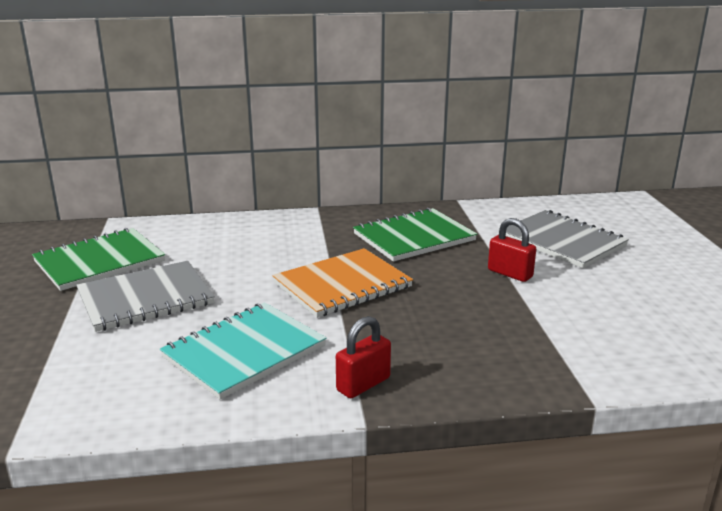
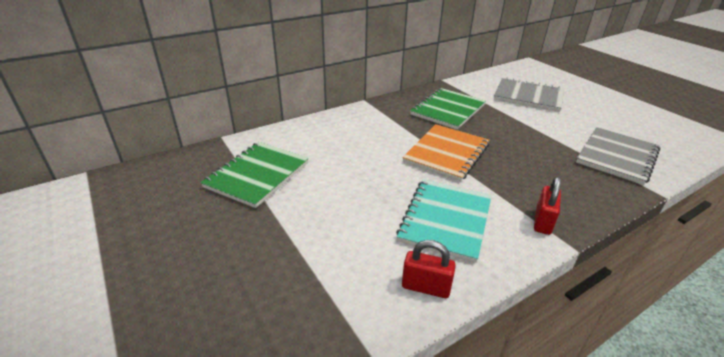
camera: 25 degrees left, 10 degrees up
(145, 298) = (328, 197): grey notebook -> grey notebook (616, 156)
(510, 273) = (527, 123): red padlock -> red padlock (426, 287)

